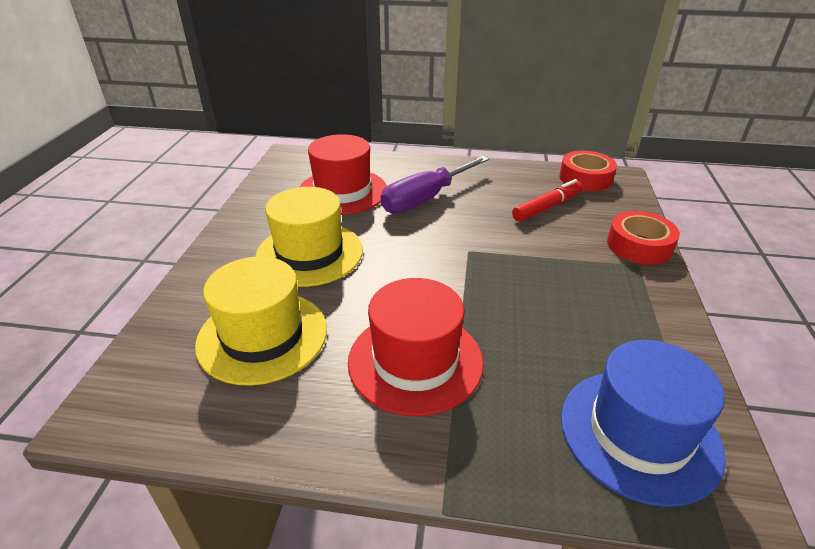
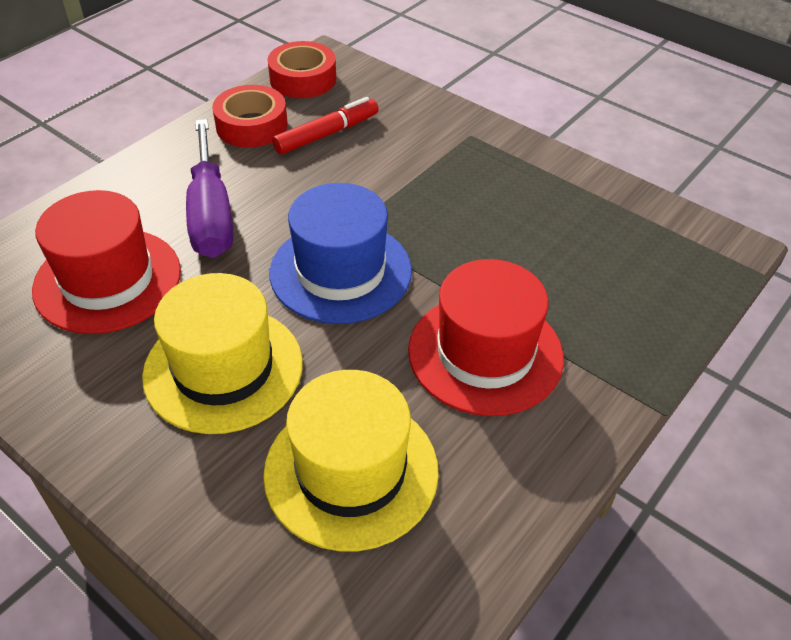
camera: 60 degrees left, 10 degrees up
(547, 207) = (327, 134): red marker -> red marker turned 60 degrees clockwise
(639, 245) = (444, 117): red tape -> red tape (252, 126)
(639, 433) = (653, 256): blue hat -> blue hat (340, 271)

